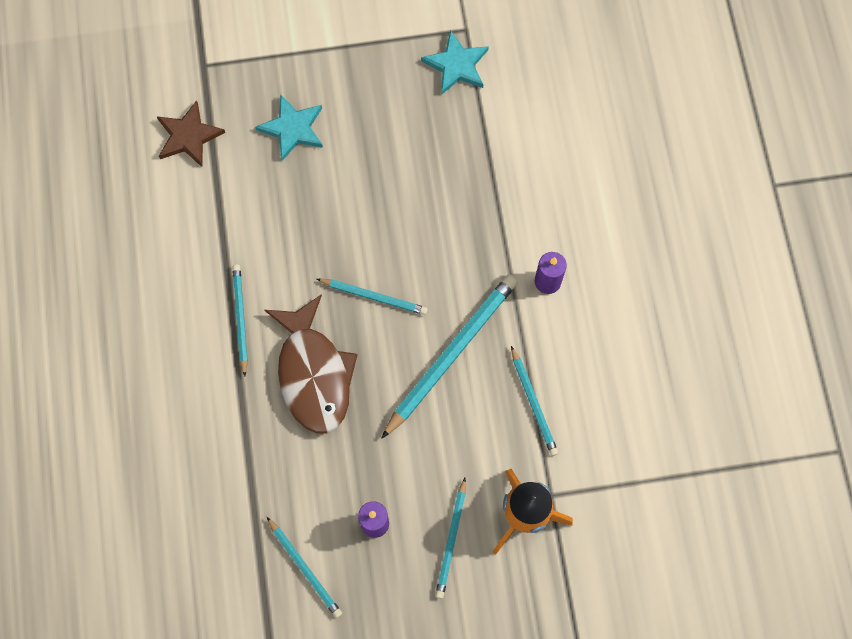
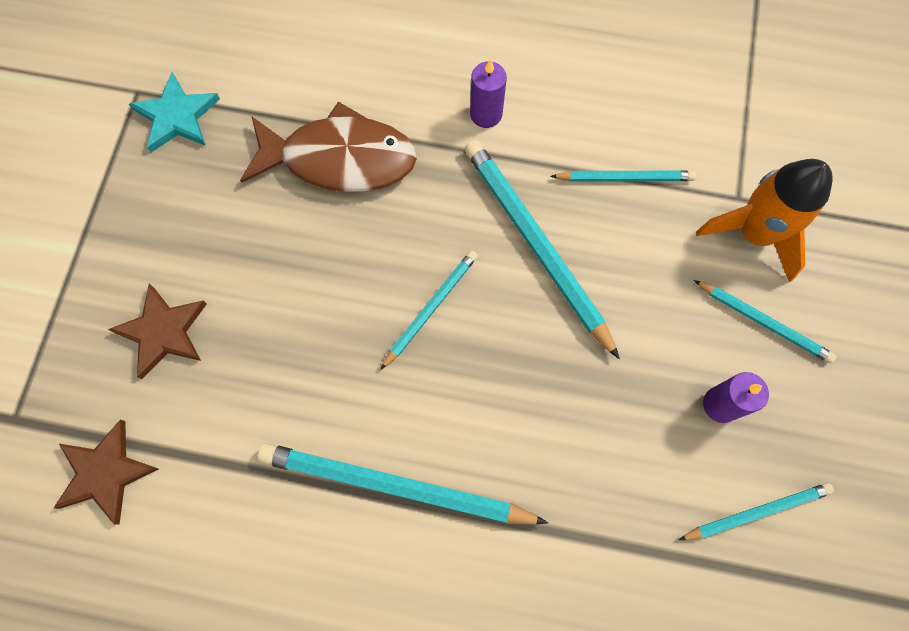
camera: 70 degrees left, 0 degrees up
(240, 318) = (395, 486): turquoise pencil -> turquoise pencil, size x1.79
(292, 129) = (163, 332): turquoise star -> brown star
(313, 374) = (504, 415): brown fish -> brown fish (340, 159)

